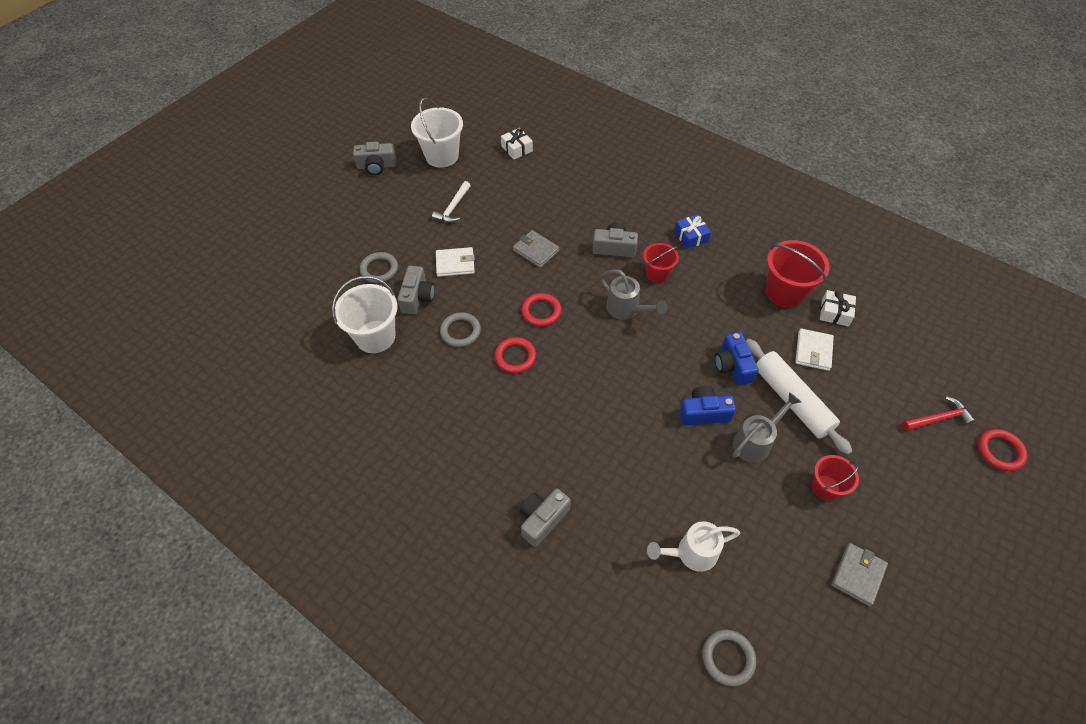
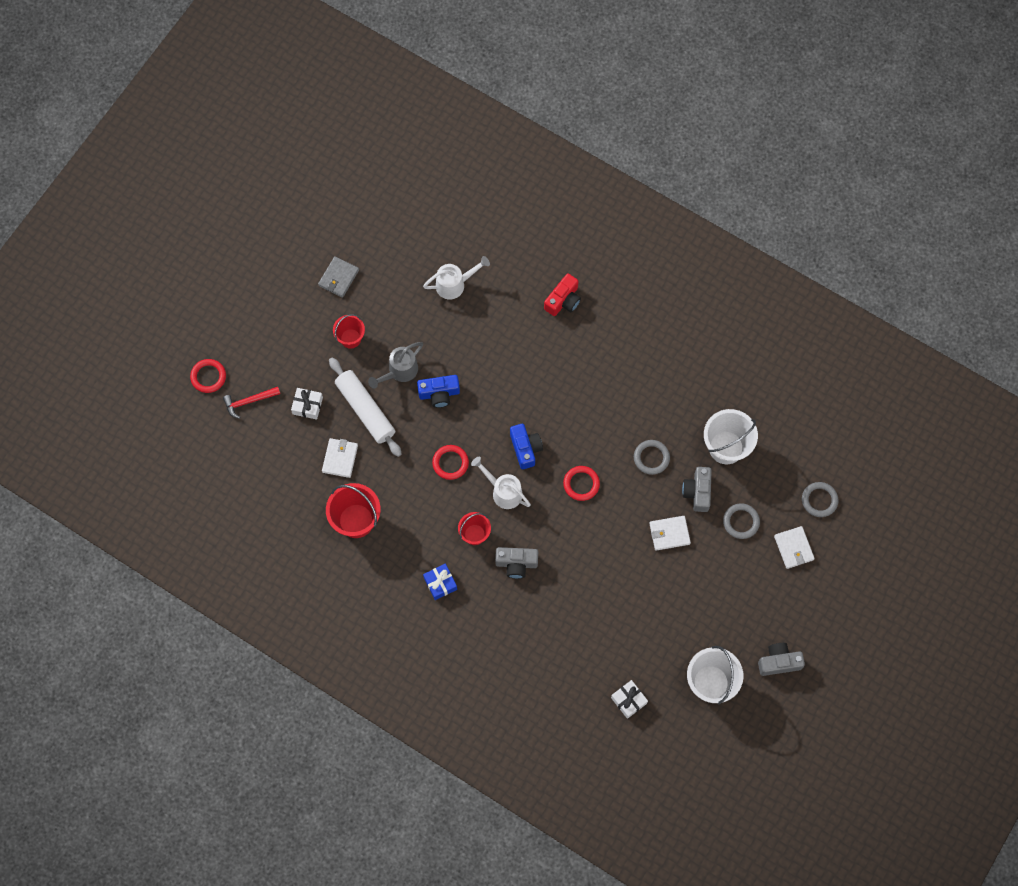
camera: 175 degrees right, 15 degrees up
(333, 245) = (793, 548): none -> white wallet
(453, 208) = (684, 606): white hammer -> none
(515, 357) = (599, 435): red ring -> red ring (450, 463)
(536, 250) = (593, 555): grey wallet -> none
(542, 519) = (563, 300): grey camera -> red camera
(626, 309) = (503, 491): grey watering can -> white watering can
(728, 658) = (434, 221): grey ring -> grey ring (819, 500)
(732, 366) = (411, 439): blue camera -> blue camera (525, 448)
(835, 313) = (314, 500): white gift -> white gift (307, 406)

